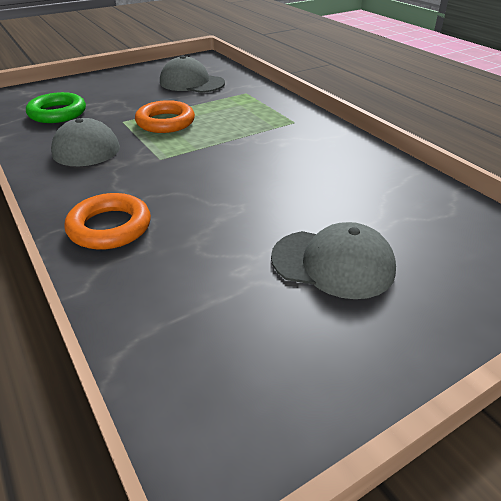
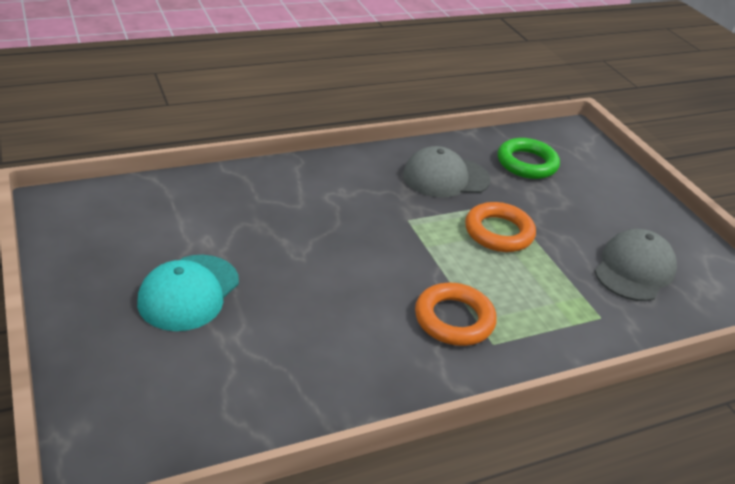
camera: 95 degrees right, 0 degrees up
(110, 227) = (295, 184): orange ring -> orange ring (454, 319)
(333, 263) = (189, 292): grey cap -> turquoise cap

